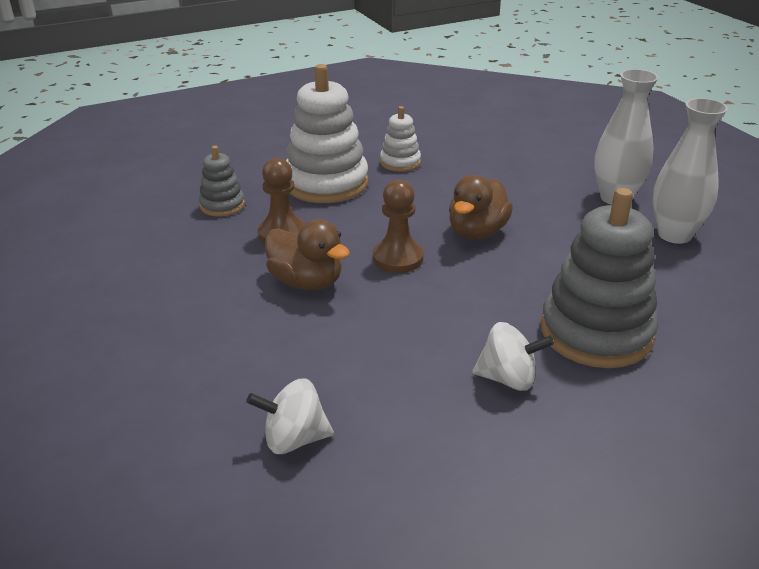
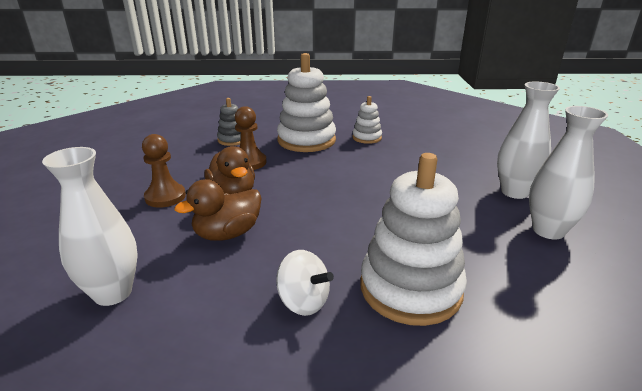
camera: 25 degrees right, 5 degrees down
(294, 439) = (113, 293): white spinning top -> white vase
(398, 258) = (306, 194): brown pawn -> brown pawn (165, 197)
(477, 232) = (379, 190): brown duck -> brown duck (227, 234)
(596, 333) = (410, 288): grey stacking toy -> white stacking toy

